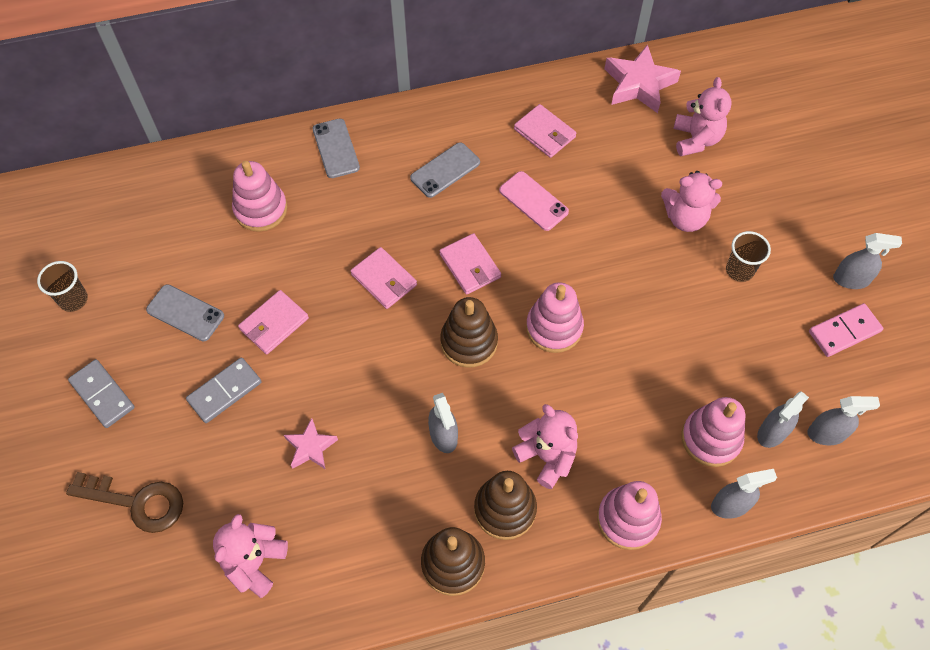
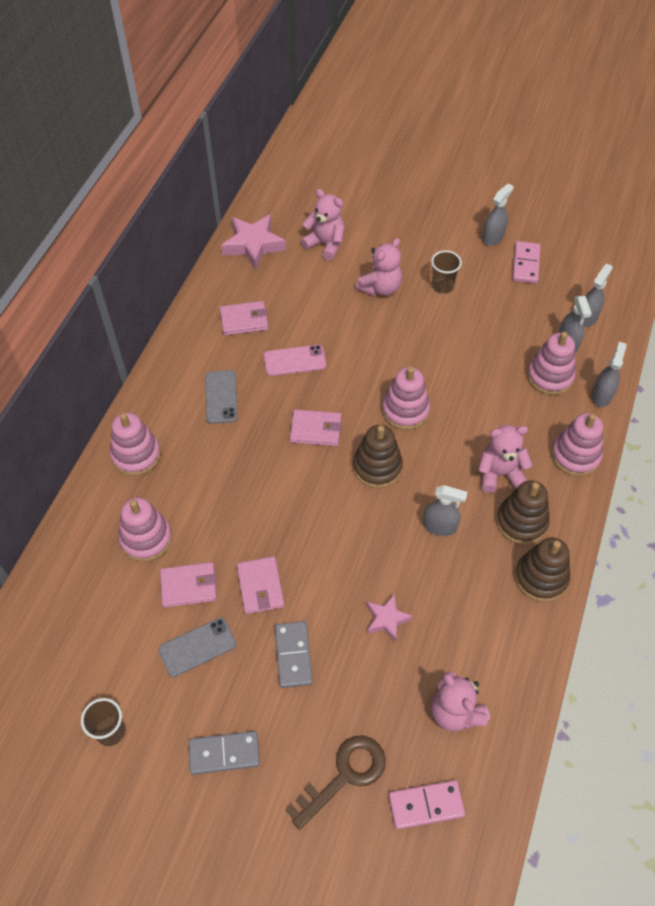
camera: 55 degrees left, 5 degrees down
(148, 589) = (426, 805): none -> pink domino
(336, 148) = (136, 455): grey phone -> pink stacking toy
(384, 280) = (282, 490): pink wallet -> pink wallet (189, 586)

